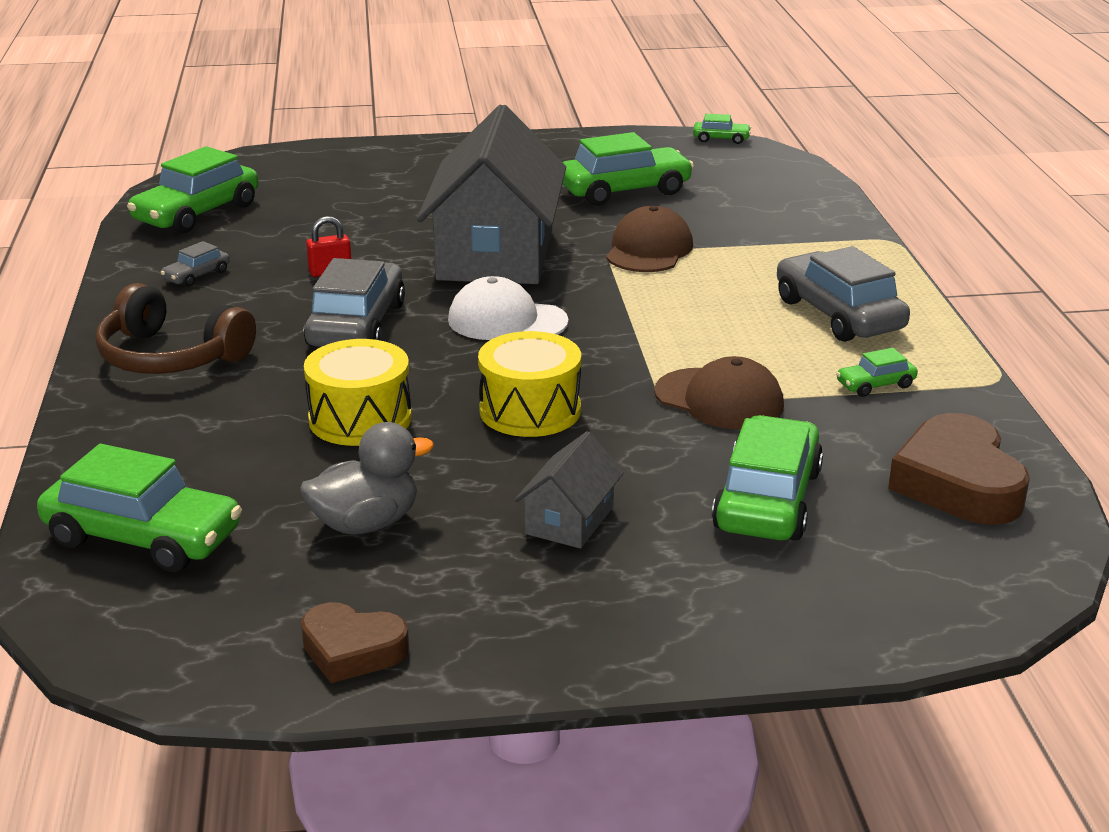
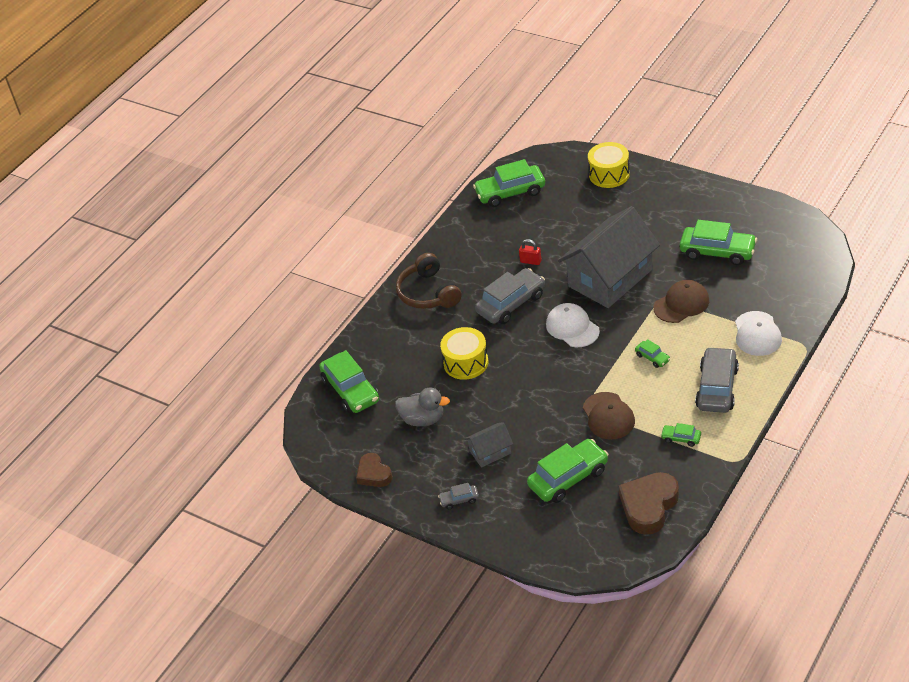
camera: 45 degrees right, 15 degrees up
(196, 276) = (476, 241): grey car -> grey car (459, 500)
(530, 410) = (530, 387): yellow drum -> yellow drum (609, 174)
(721, 139) = (815, 225): green car -> green car (652, 357)
(806, 247) = (757, 334): none -> white cap

